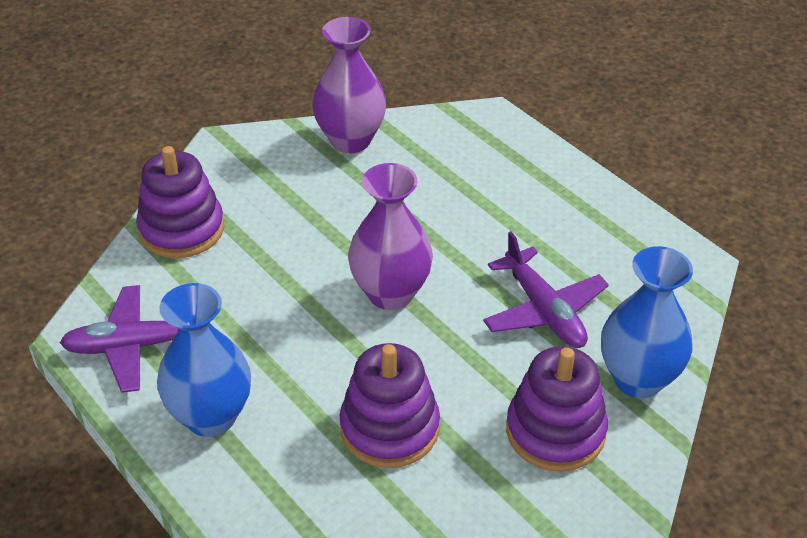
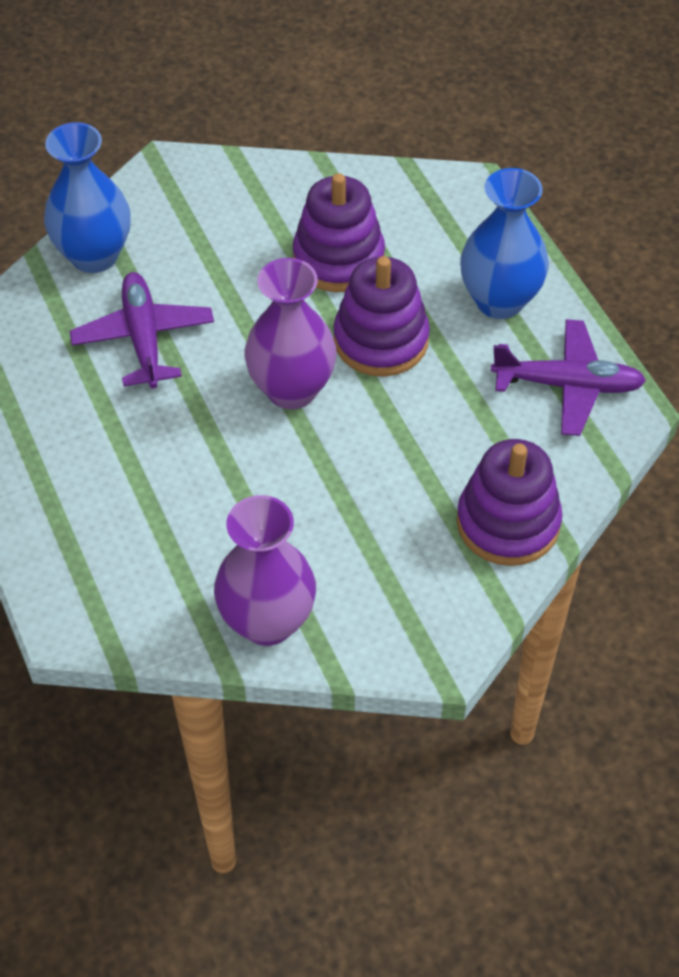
camera: 165 degrees left, 10 degrees up
(555, 431) = (194, 227): purple stacking toy -> purple stacking toy (381, 340)

